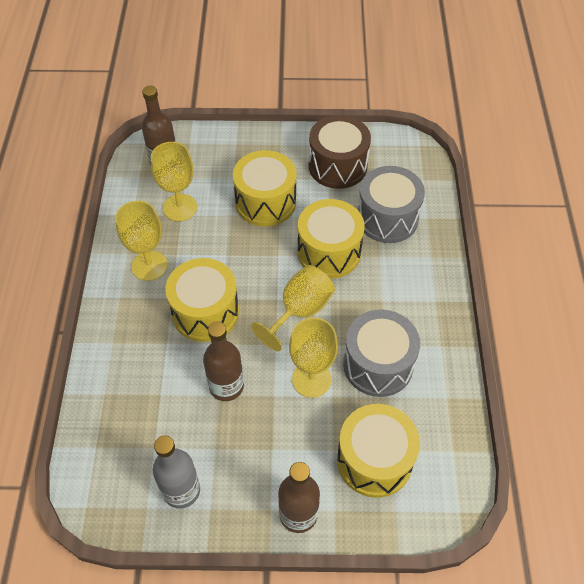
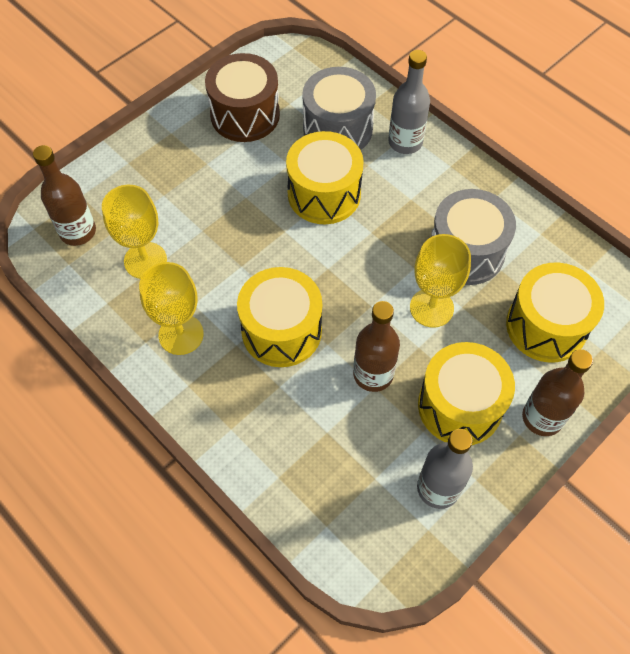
camera: 45 degrees left, 5 degrees up
(265, 202) = (219, 194): yellow drum -> yellow drum (459, 406)
(300, 311) = (358, 262): yellow goblet -> none
(423, 261) = (405, 142): none -> grey bottle

